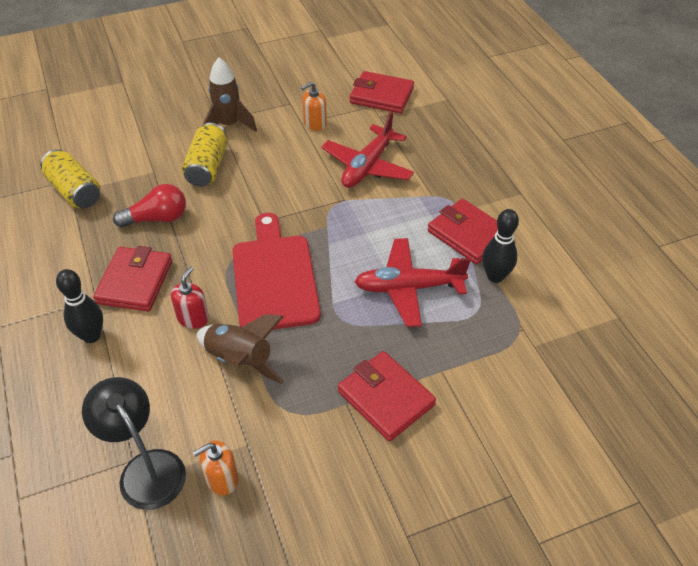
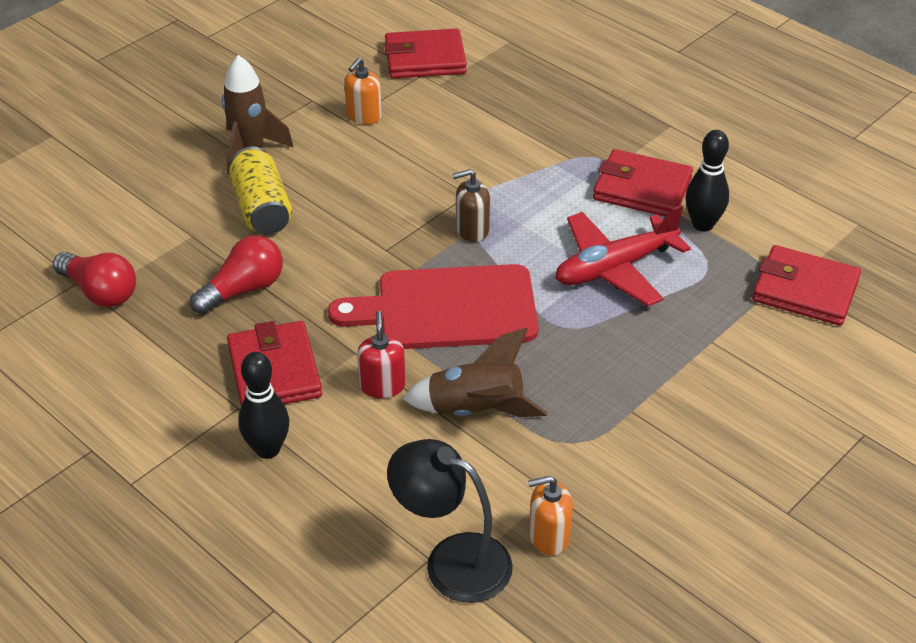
camera: 25 degrees left, 5 degrees down
(75, 191) = (100, 292): yellow can -> red light bulb
(222, 479) = (549, 537): orange soap dispenser -> orange soap dispenser turned 45 degrees clockwise
(274, 278) = (448, 309): red cutting board -> red cutting board turned 60 degrees counterclockwise
(329, 226) = (472, 230): none -> brown soap dispenser
(367, 166) = (468, 147): red plane -> none
(386, 398) = (671, 390): red wallet -> red wallet (805, 290)

